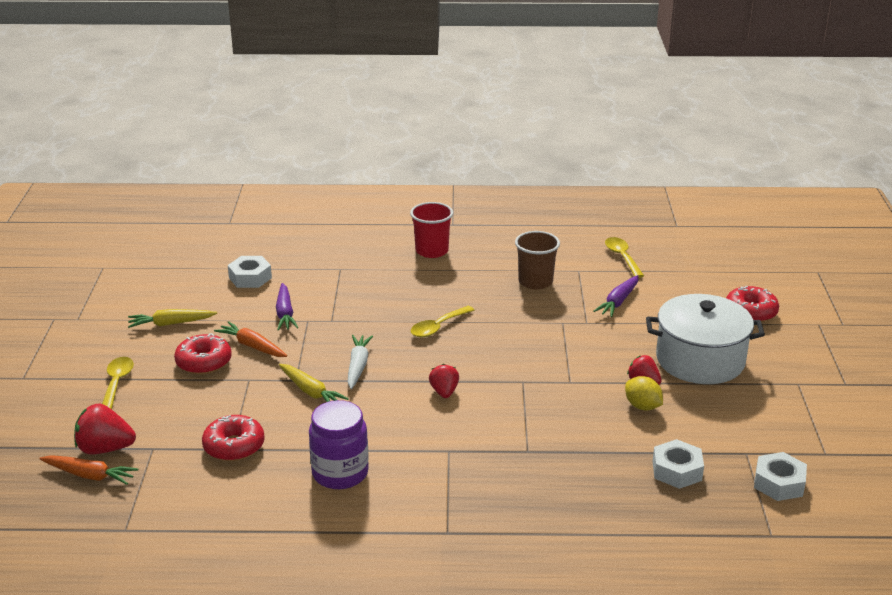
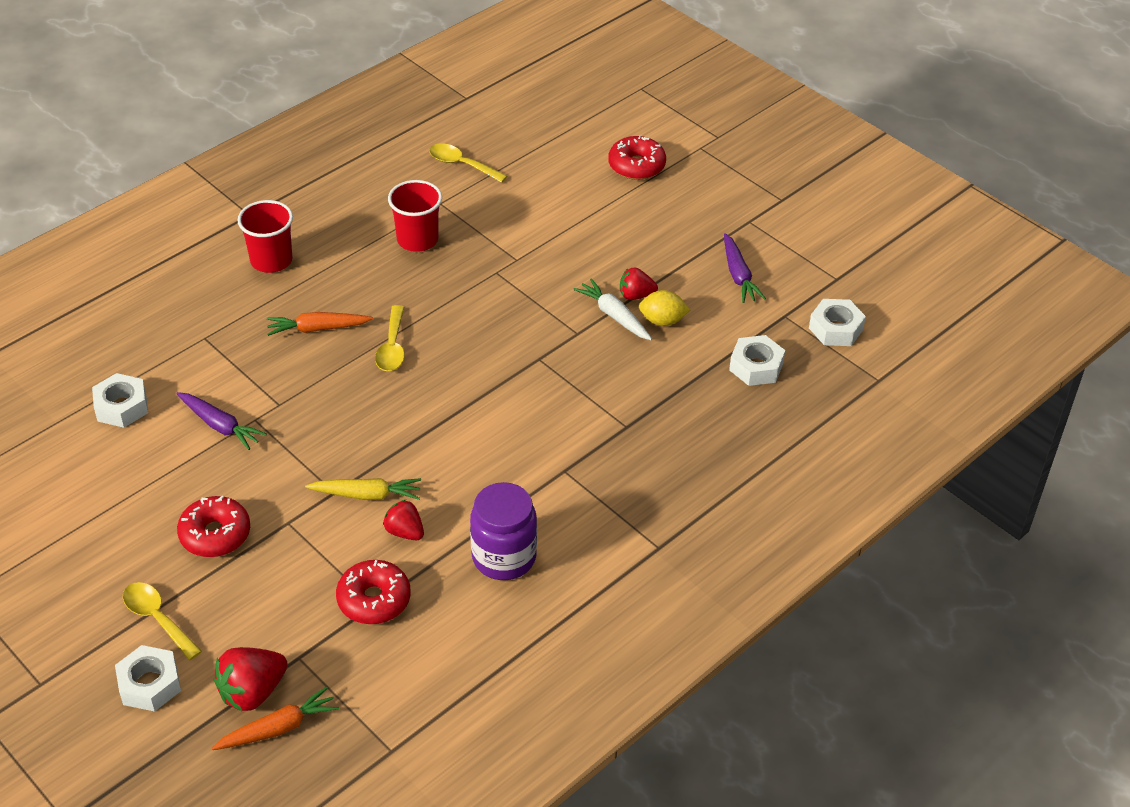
camera: 45 degrees left, 15 degrees up
(66, 411) = (149, 684): none -> white nut
(171, 324) = (113, 515): yellow carrot -> none
(252, 346) = (239, 484): orange carrot -> orange carrot (318, 329)
(358, 366) = (374, 438): white carrot -> white carrot (614, 316)
(444, 392) = (487, 414): red strawberry -> red strawberry (405, 532)
(535, 282) = (417, 239): brown cup -> red cup
(618, 302) = (517, 219): purple carrot -> purple carrot (738, 275)
(700, 360) = (653, 243): white pot -> none

